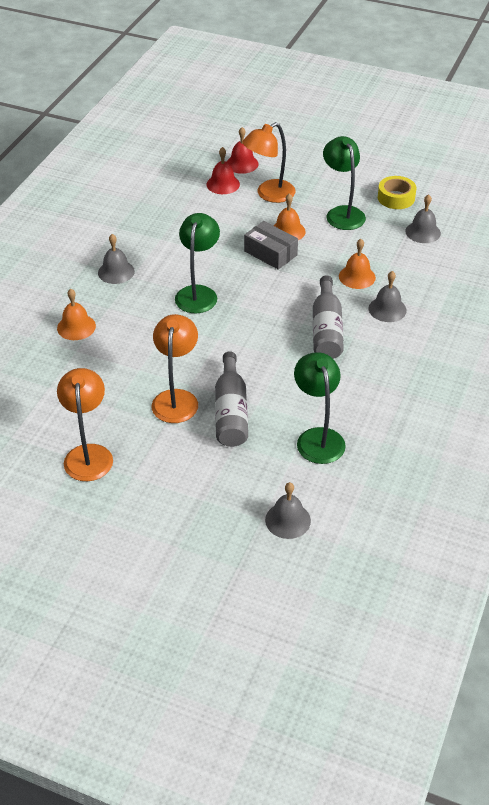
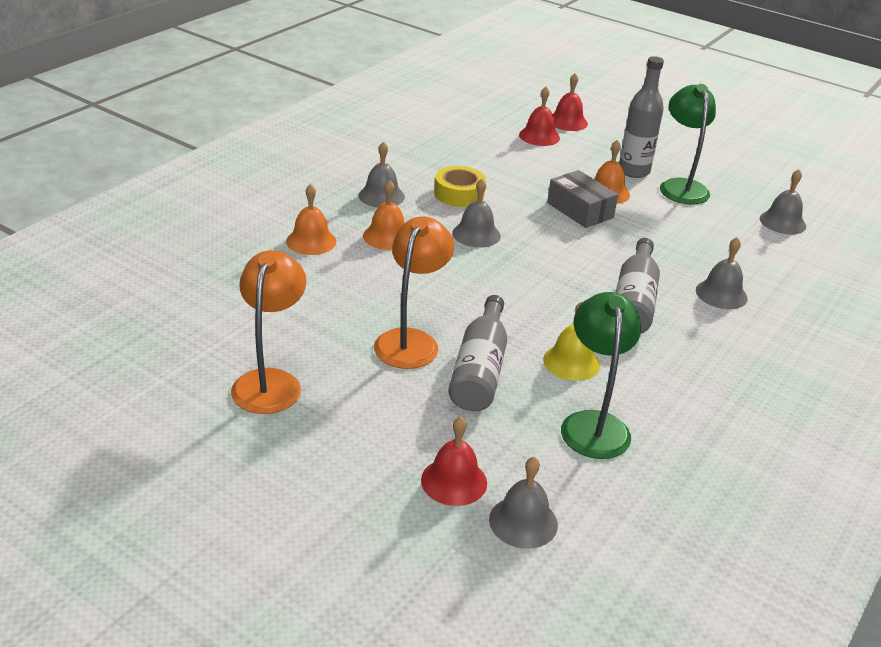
camera: 10 degrees right, 10 degrees down
(198, 293) = (476, 234): green lamp -> grey bell
(236, 501) = (454, 481): none -> red bell
(269, 194) = (593, 154): orange lamp -> none
(293, 391) = (571, 362): none -> yellow bell
(304, 205) = (634, 171): none -> grey bottle
(357, 277) = (687, 253): orange bell -> orange bell (387, 236)
(396, 198) = (753, 183): yellow tape -> yellow tape (459, 194)

